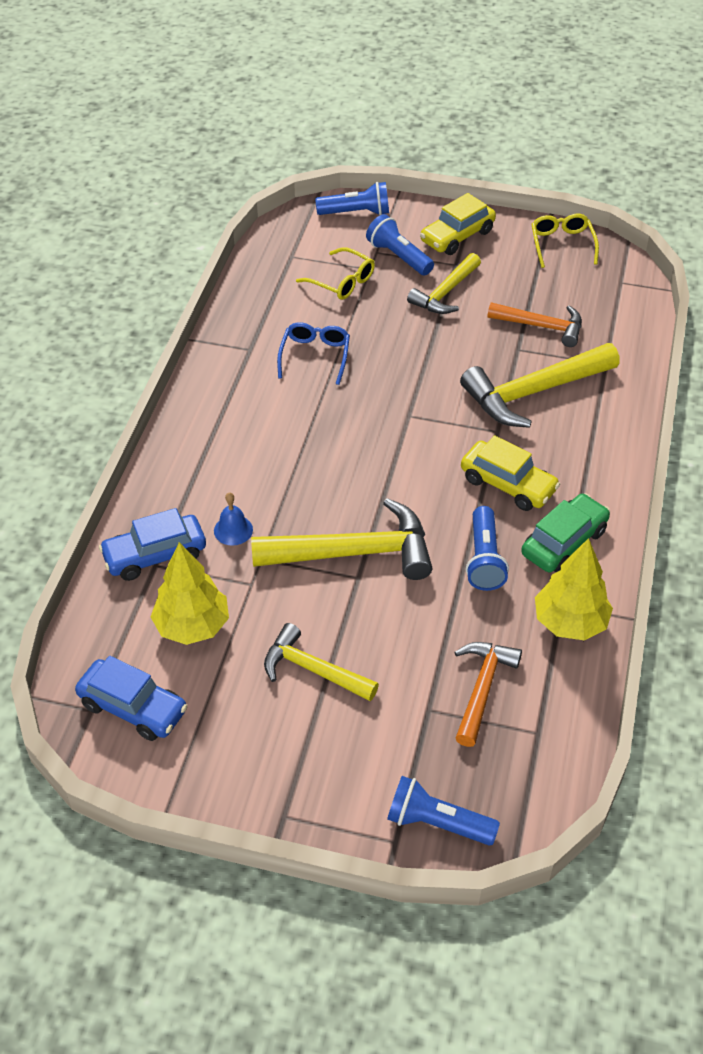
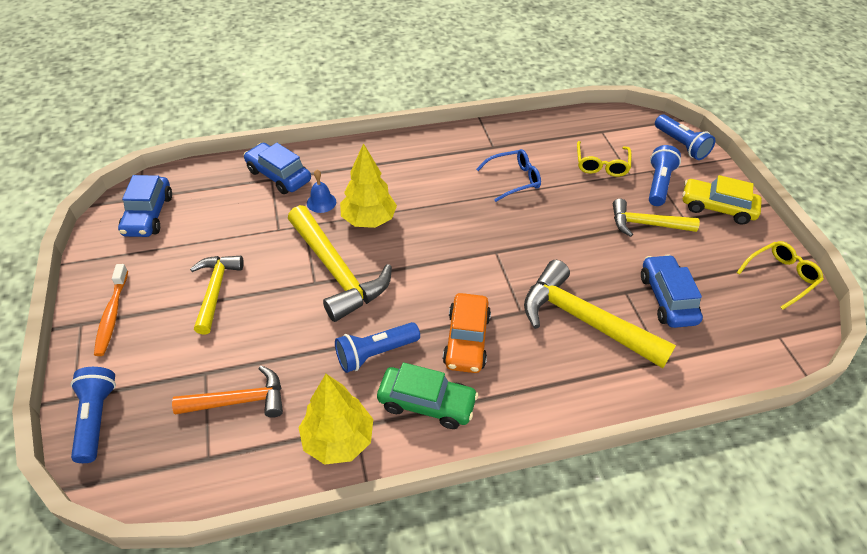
camera: 60 degrees right, 0 degrees up
(192, 626) = (227, 215): yellow tree -> yellow tree (369, 220)
(290, 780) = (112, 315): none -> orange toothbrush
(508, 484) = (466, 340): yellow car -> orange car
(542, 326) = (667, 298): orange hammer -> blue car

